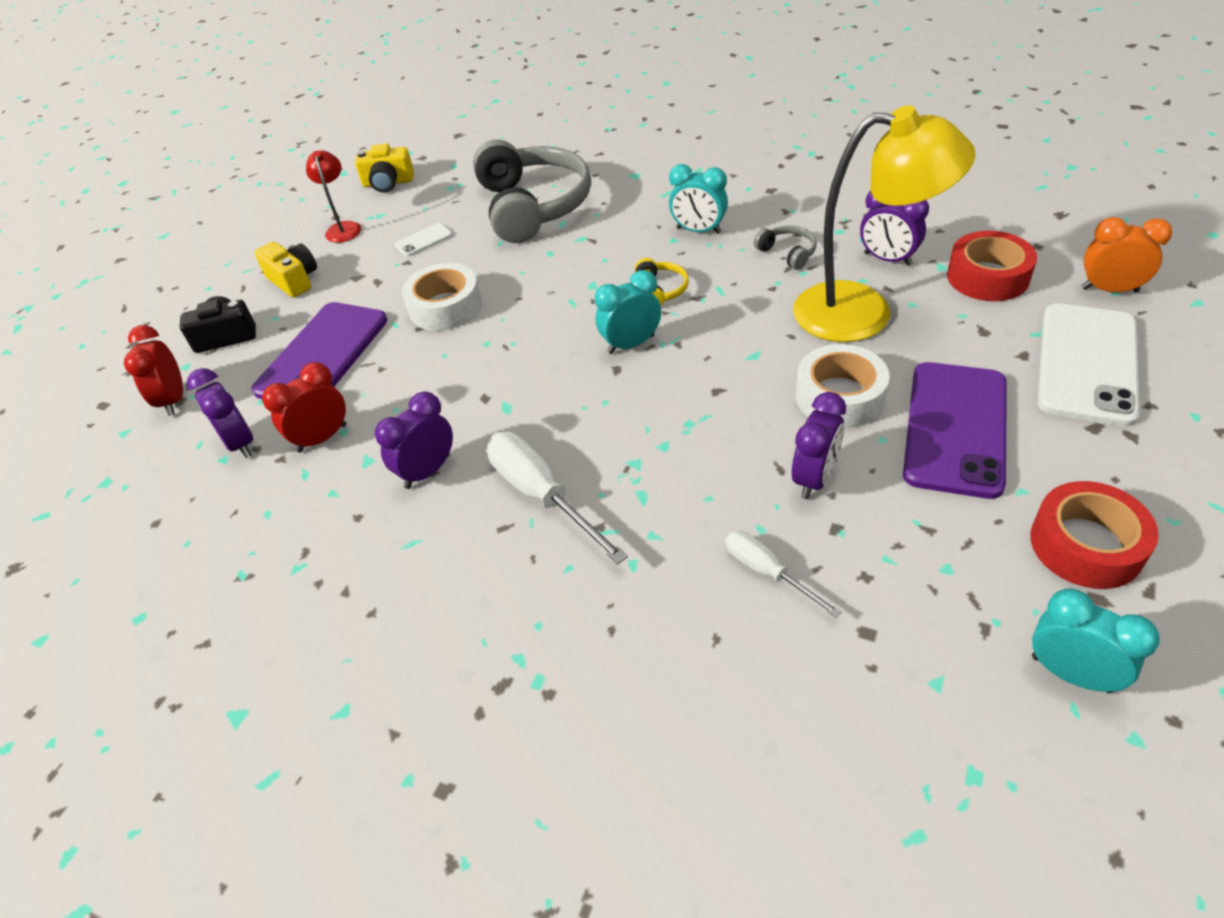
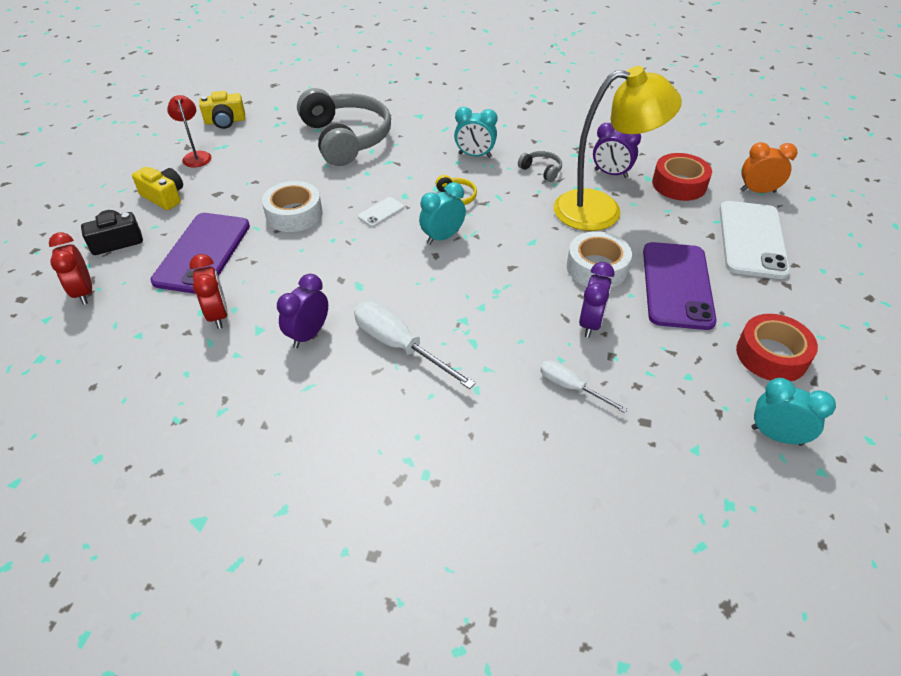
camera: 15 degrees left, 0 degrees up
(240, 443) = (150, 322): purple clock -> none
(322, 438) = (218, 315): red clock -> red clock turned 120 degrees clockwise
(423, 240) = (265, 165): white phone -> white phone (381, 212)

